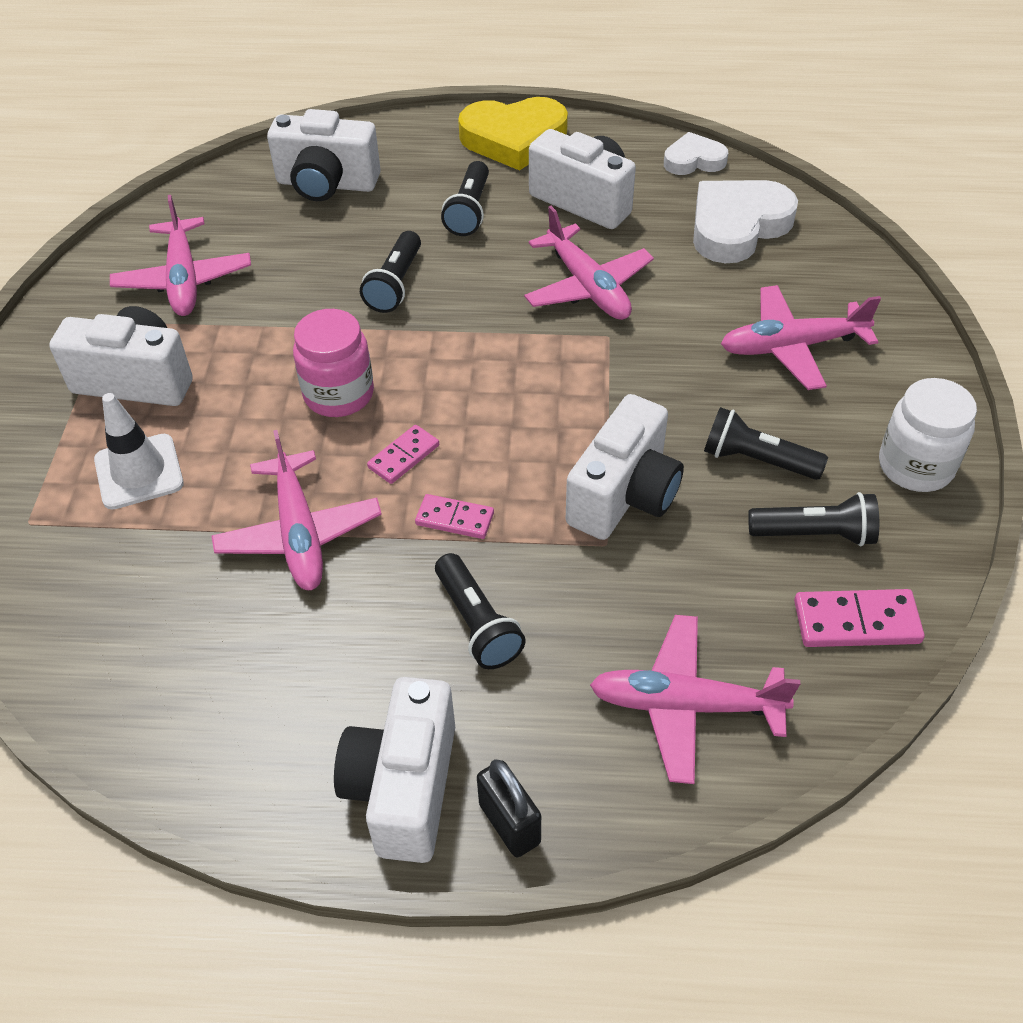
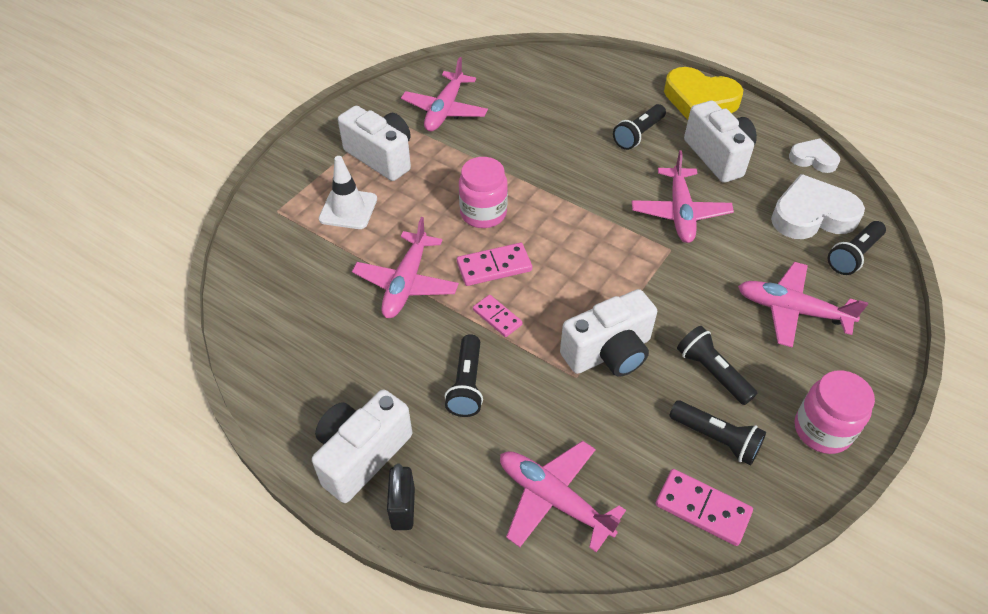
camera: 30 degrees right, 0 degrees up
(327, 184) = (563, 85): white camera -> none
(395, 284) = (561, 162): black flashlight -> black flashlight (853, 255)
(403, 456) = (494, 266): pink domino -> pink domino, size x1.51
(915, 466) = (822, 430): white jar -> pink jar

